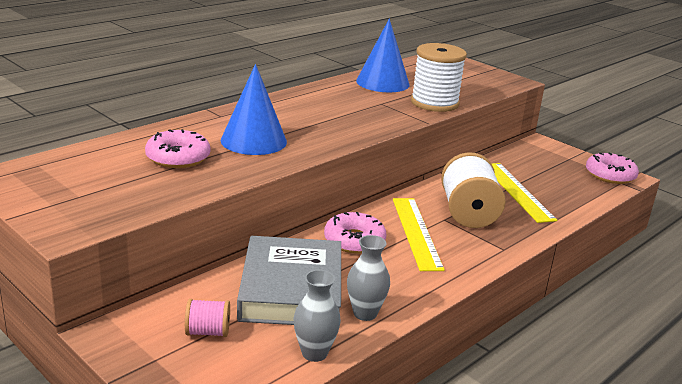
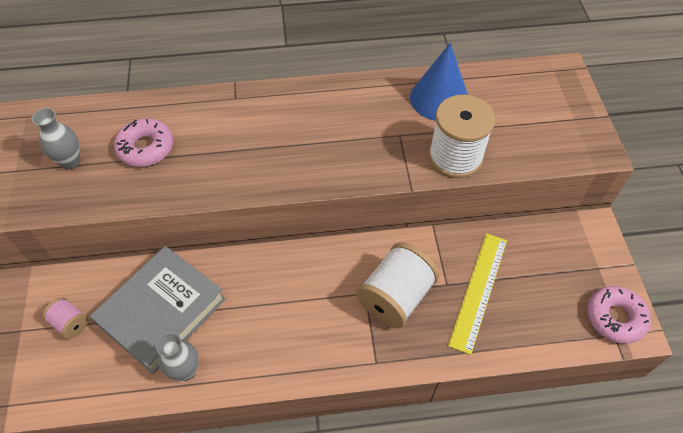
camera: 40 degrees right, 30 degrees up
(253, 141) = (224, 149): blue cone -> none
(314, 353) = (113, 390): grey vase -> grey vase (70, 161)
(354, 240) = (261, 280): pink donut -> none
(416, 232) = (322, 298): yellow ruler -> none

